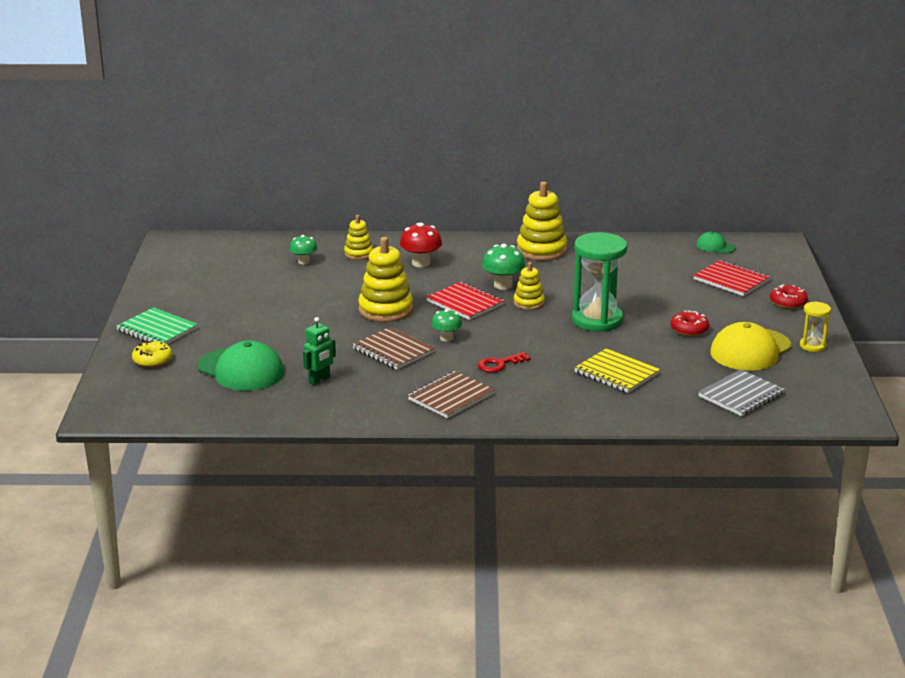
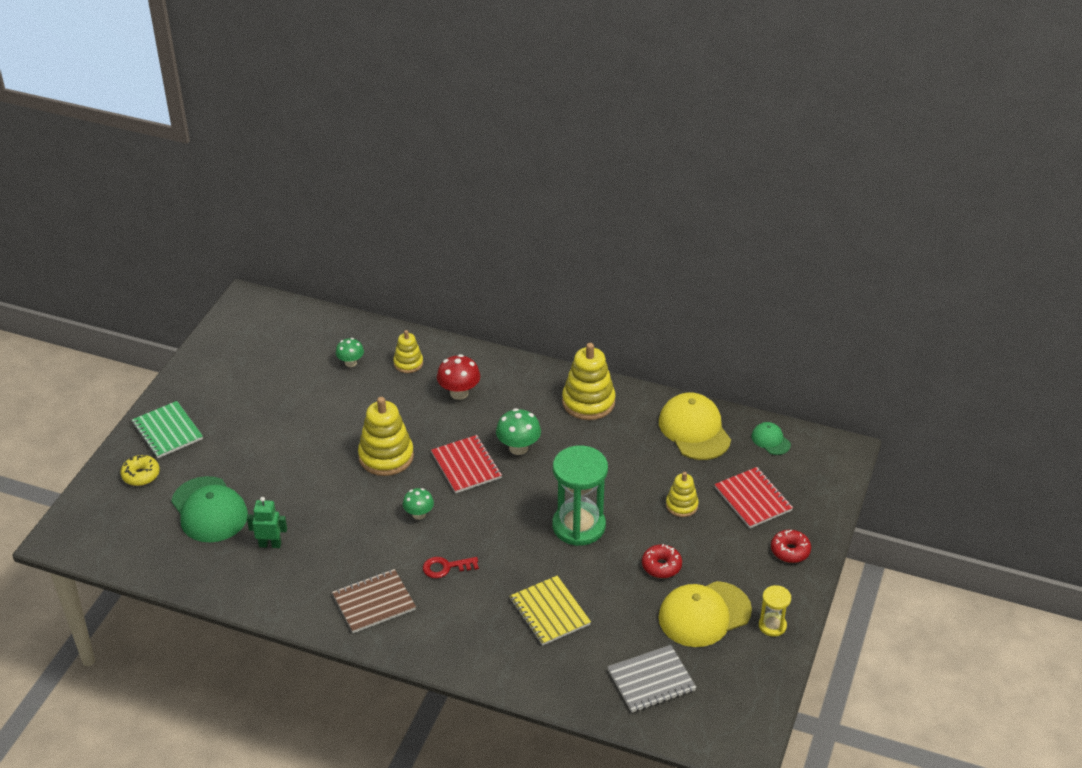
camera: 20 degrees right, 15 degrees up
(319, 380) = (270, 544): green robot -> green robot turned 150 degrees counterclockwise
(393, 350) = (359, 519): brown notebook -> none
(528, 303) = (527, 482): yellow stacking toy -> yellow stacking toy (681, 505)
(646, 251) = (694, 430): none -> yellow cap

